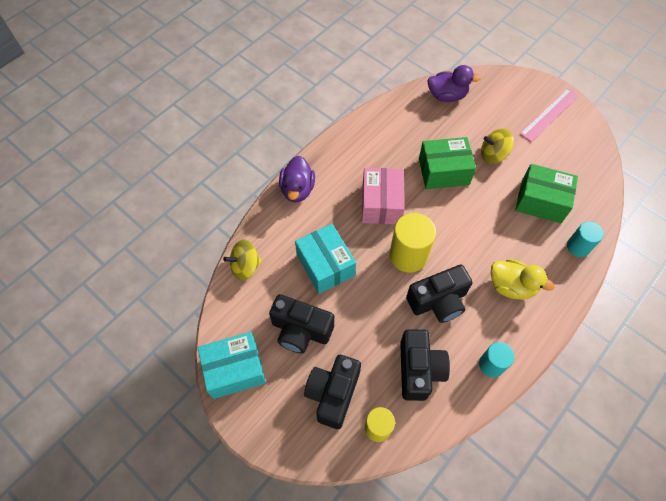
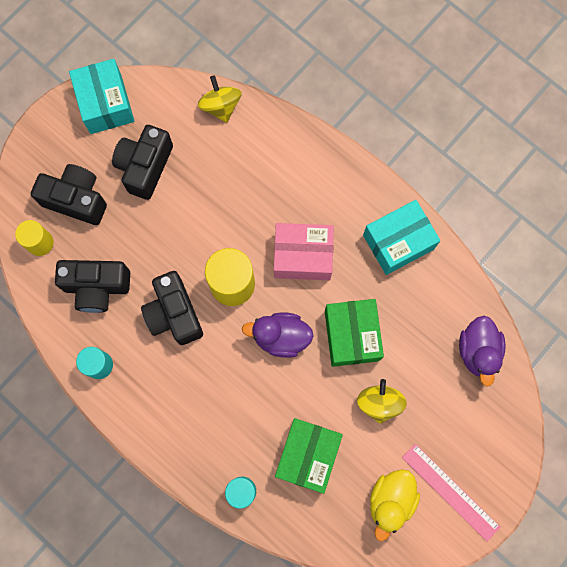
camera: 90 degrees right, 15 degrees up
(297, 189) = (322, 159): purple duck -> purple duck (281, 337)
(325, 265) = (221, 191): turquoise box -> turquoise box (398, 242)
(511, 286) = (191, 400): yellow duck -> yellow duck (390, 500)

